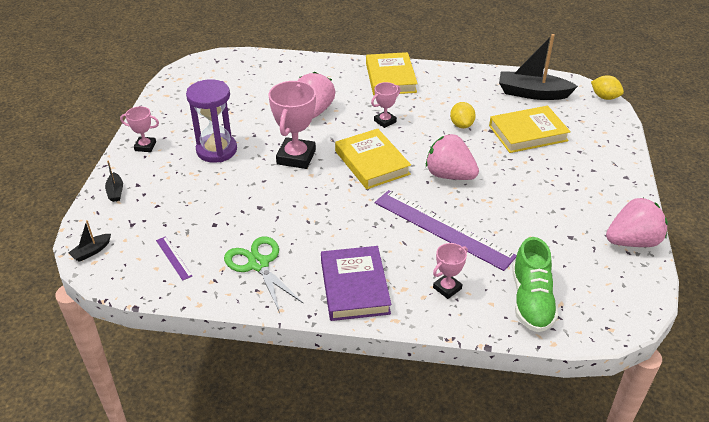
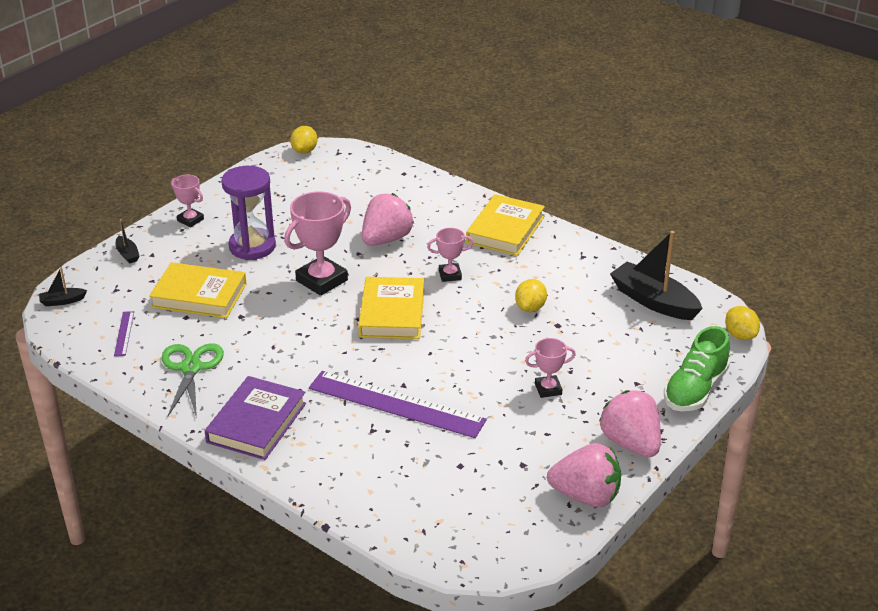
camera: 30 degrees right, 5 degrees down
(115, 191) = (127, 254): black boat -> black boat turned 45 degrees counterclockwise
(189, 67) = (304, 151): none -> yellow lemon
(442, 229) = (396, 404): purple ruler -> purple ruler turned 45 degrees counterclockwise
(447, 288) = (342, 460): pink trophy -> pink trophy (548, 389)
(449, 175) = (460, 355): pink strawberry -> pink strawberry (630, 443)
(528, 133) = (597, 343): yellow book -> yellow book (199, 295)
(531, 300) = (412, 505): green shoe -> green shoe (695, 390)

